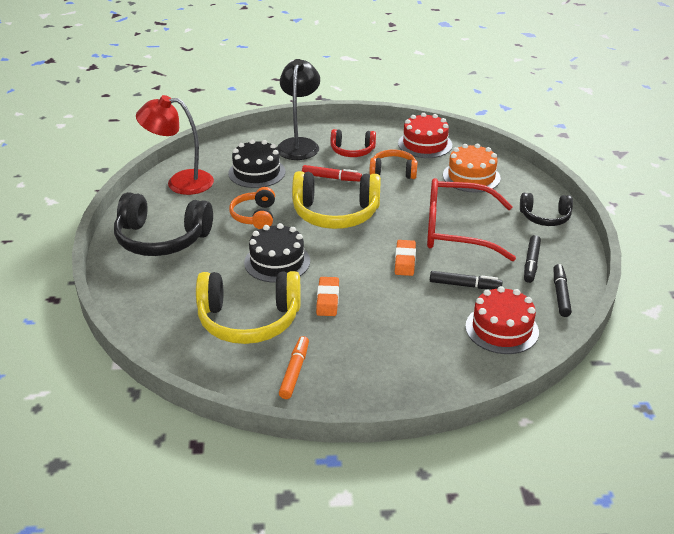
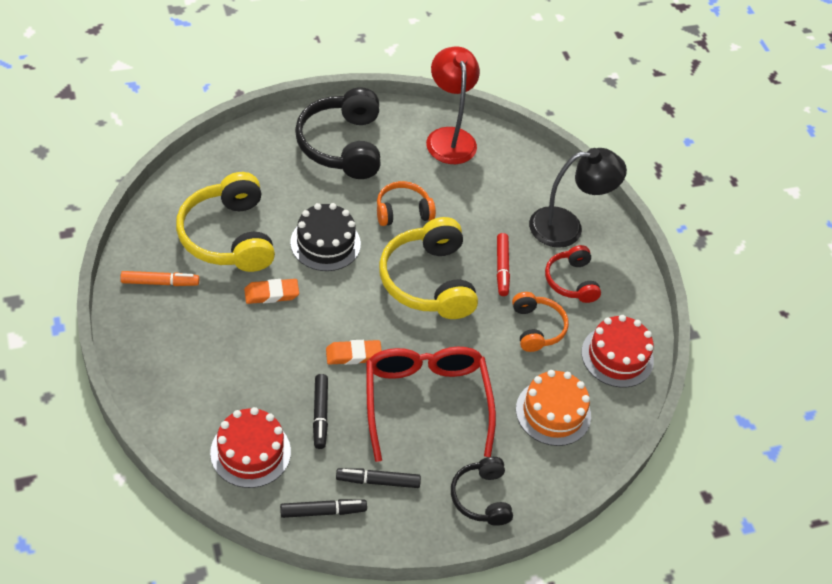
camera: 70 degrees right, 15 degrees up
(256, 172) = (491, 198): black cake -> none

